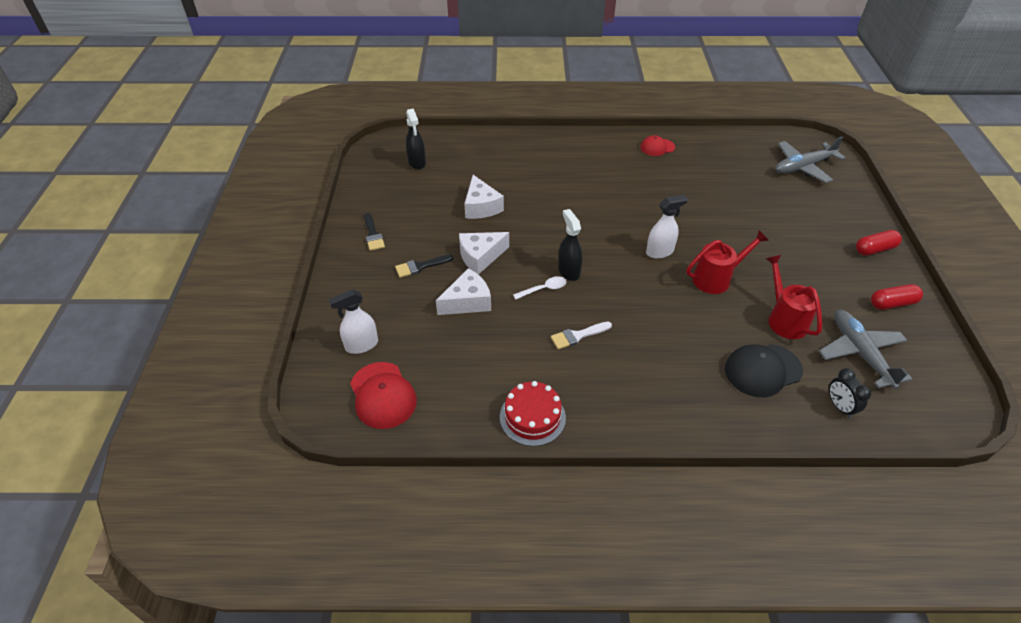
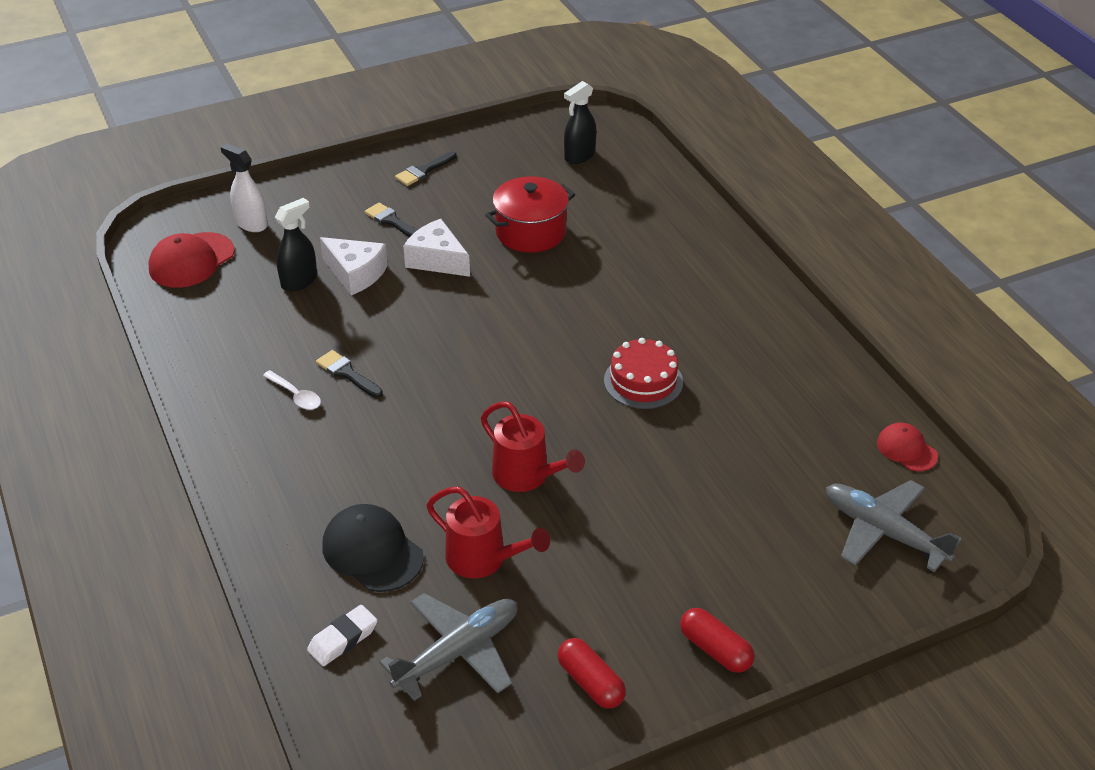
camera: 65 degrees right, 5 degrees down
(481, 207) = (530, 232): white cheese -> red pot
(532, 417) = (208, 371): red cake -> red cake (643, 381)
(544, 289) = (411, 325): white spoon -> white spoon (296, 395)
(569, 271) = (456, 337): black spray bottle -> black spray bottle (299, 281)
(577, 336) = (347, 373): white brush -> black brush
(657, 147) = (795, 354): red cap -> red cap (906, 449)
(660, 252) = (547, 409): white spray bottle -> none
(784, 319) = (484, 559): red watering can -> red watering can turned 75 degrees clockwise
(839, 407) = (343, 639): black clock -> white eraser

